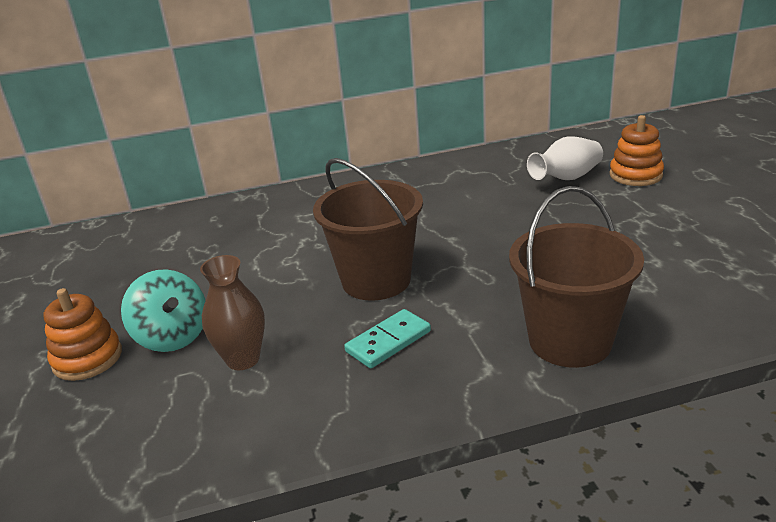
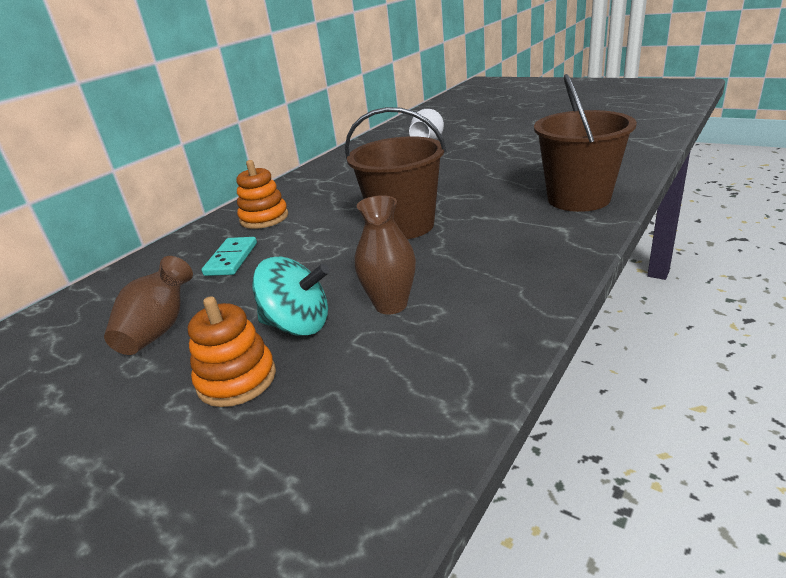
camera: 40 degrees left, 0 degrees up
(113, 285) = (159, 329): none -> brown vase
(388, 341) = (477, 246): turquoise domino -> turquoise domino (231, 259)
(635, 175) = (465, 129): orange stacking toy -> orange stacking toy (264, 218)

